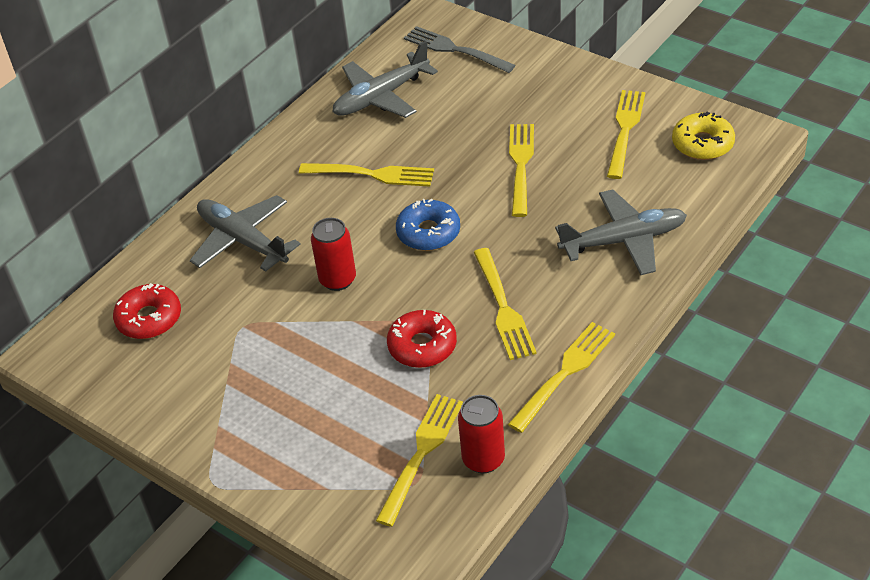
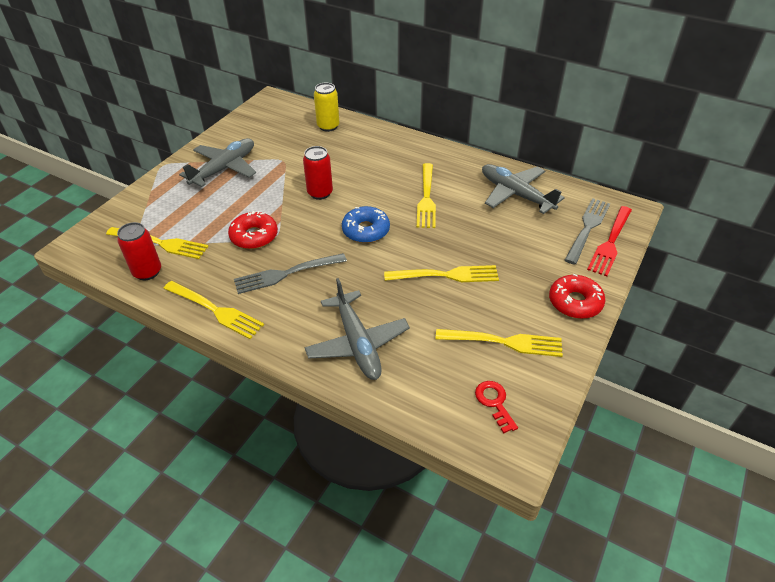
camera: 80 degrees right, 0 degrees up
(149, 318) = (292, 127): red donut -> red donut (575, 302)
(163, 275) = (328, 126): none -> yellow can
(243, 241) = (357, 151): grey plane -> grey plane (224, 168)
(481, 37) = (610, 242): none -> red fork
(502, 307) = (287, 273): yellow fork -> grey fork
(702, 144) = (494, 402): yellow donut -> red key

